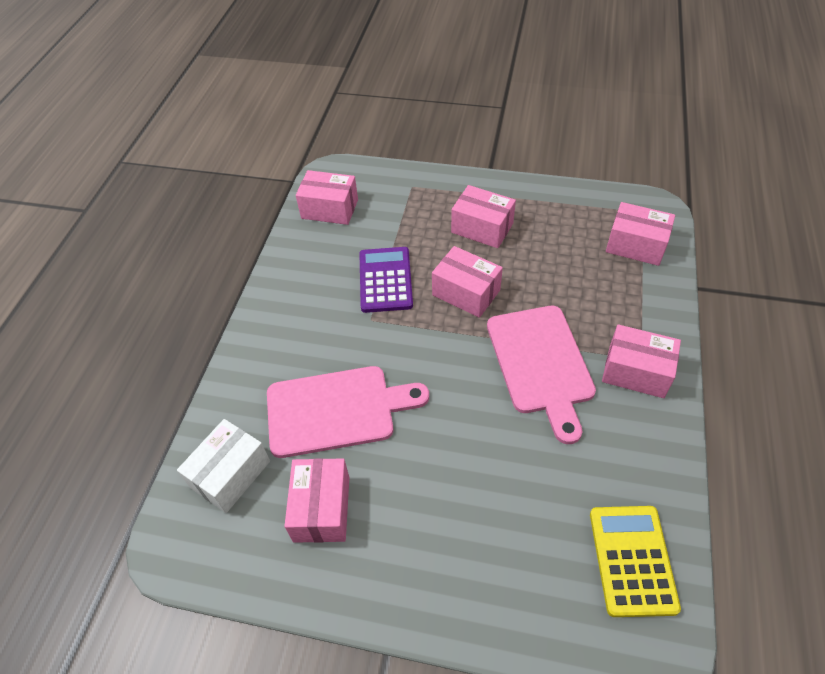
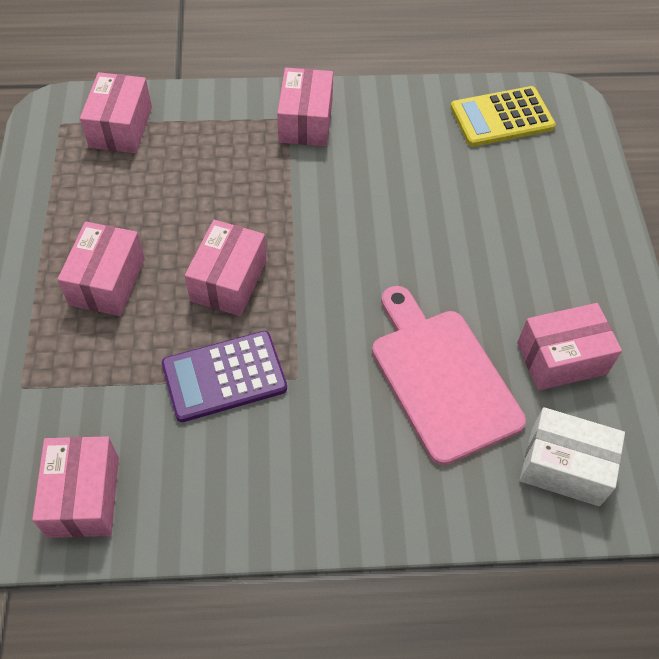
camera: 110 degrees left, 5 degrees up
(540, 364) = (318, 196): pink cutting board -> none

